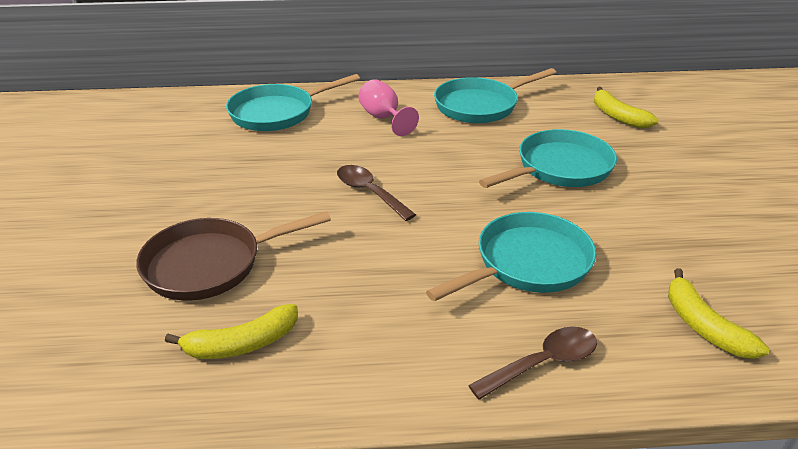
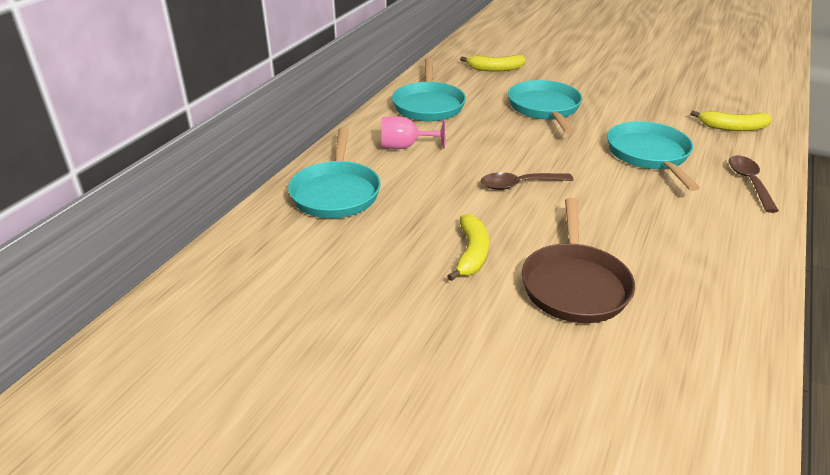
camera: 60 degrees left, 0 degrees up
(242, 344) = (689, 290): yellow banana -> yellow banana (471, 254)

